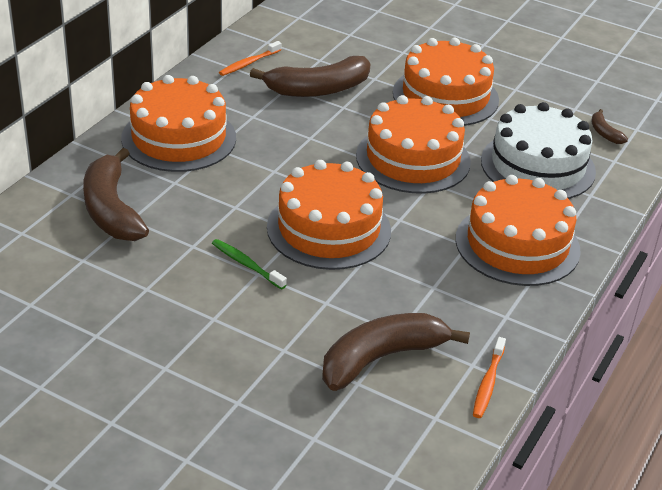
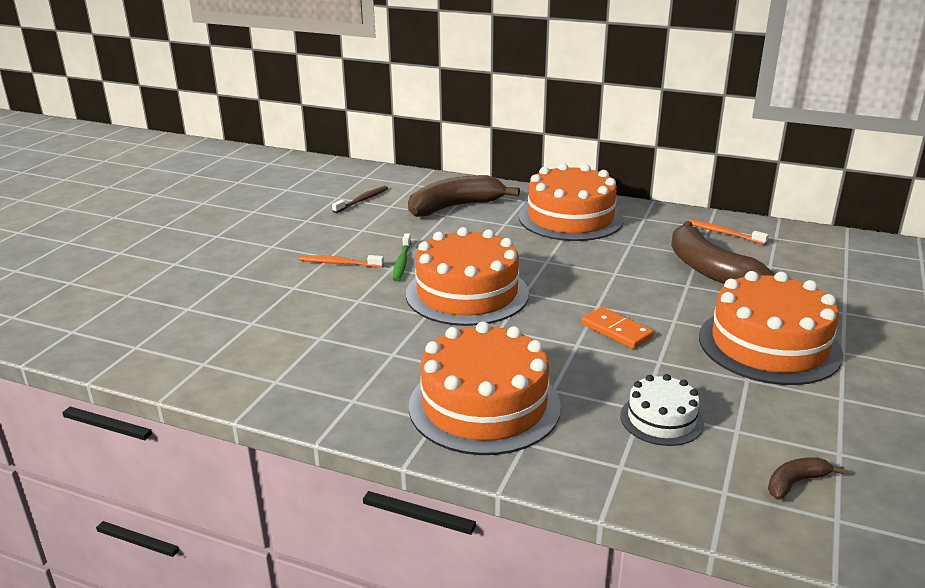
camera: 85 degrees right, 10 degrees down
(52, 282) = (362, 200): none -> brown toothbrush
(246, 264) = (402, 262): green toothbrush -> green toothbrush turned 150 degrees clockwise
(381, 358) = (283, 332): brown banana -> none
(413, 159) = (616, 330): orange cake -> orange domino
(488, 383) = (248, 391): orange toothbrush -> orange toothbrush (339, 263)
(538, 166) = (661, 419): white cake -> white cake, size x0.53

